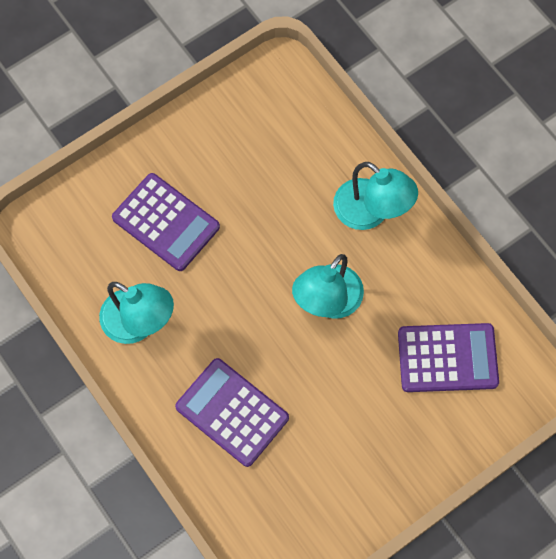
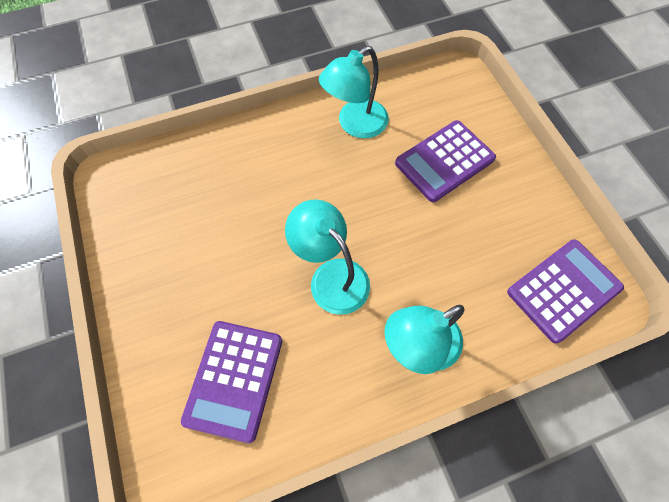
camera: 105 degrees right, 5 degrees down
(232, 412) = (254, 174): purple calculator -> purple calculator (563, 290)

